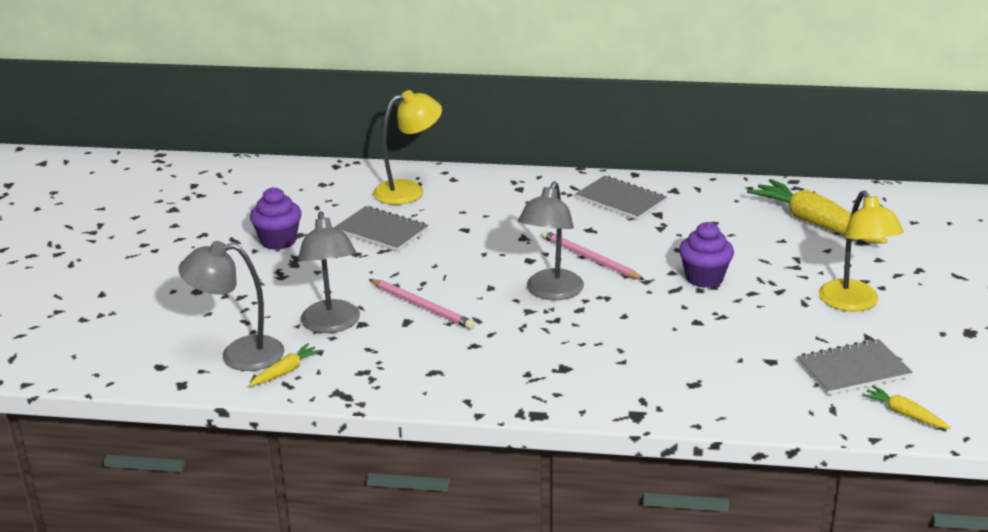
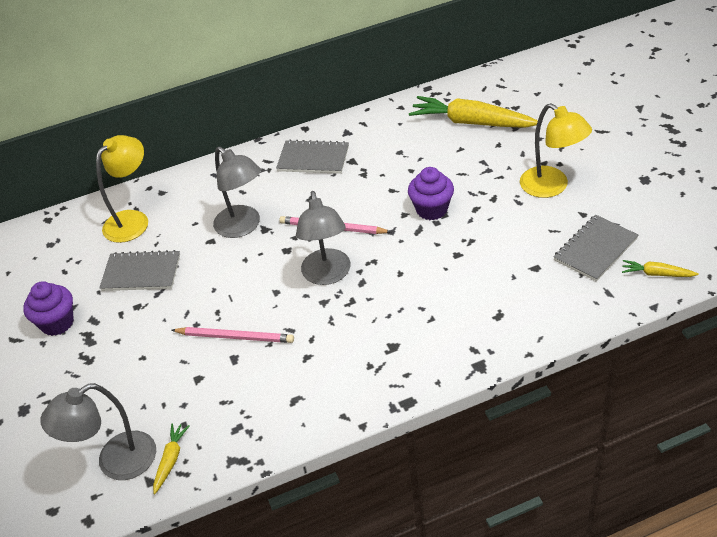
camera: 25 degrees left, 15 degrees up
(332, 325) = (173, 391): grey lamp -> grey lamp (243, 227)

